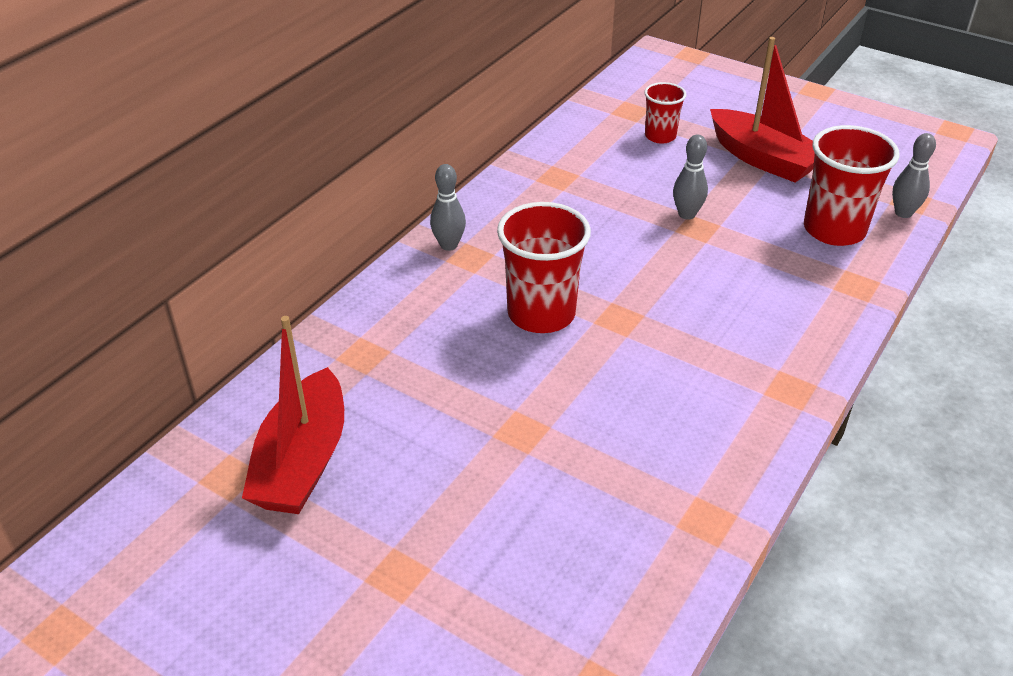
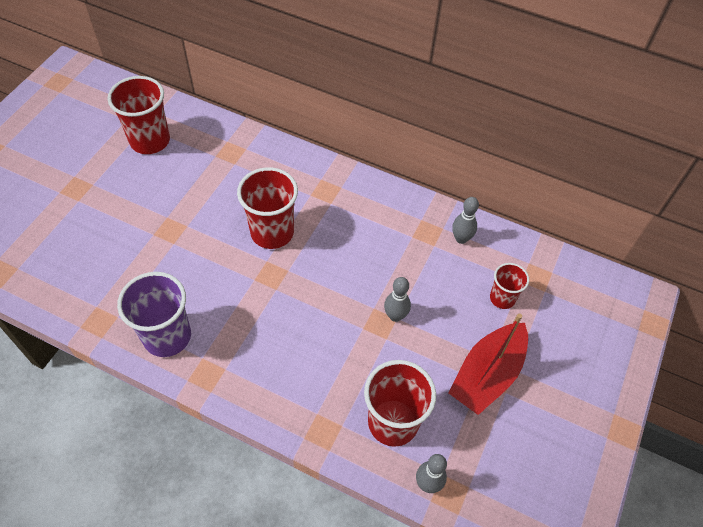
camera: 80 degrees right, 15 degrees up
(302, 461) = (150, 141): red boat -> red cup
(449, 245) = (336, 179): grey bowling pin -> grey bowling pin (461, 238)
(730, 432) = (167, 336): none -> purple cup

